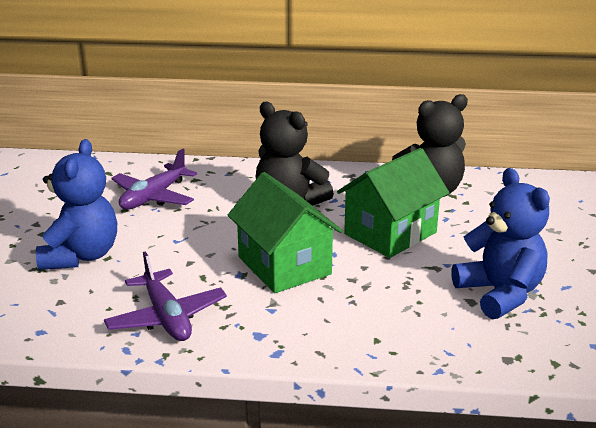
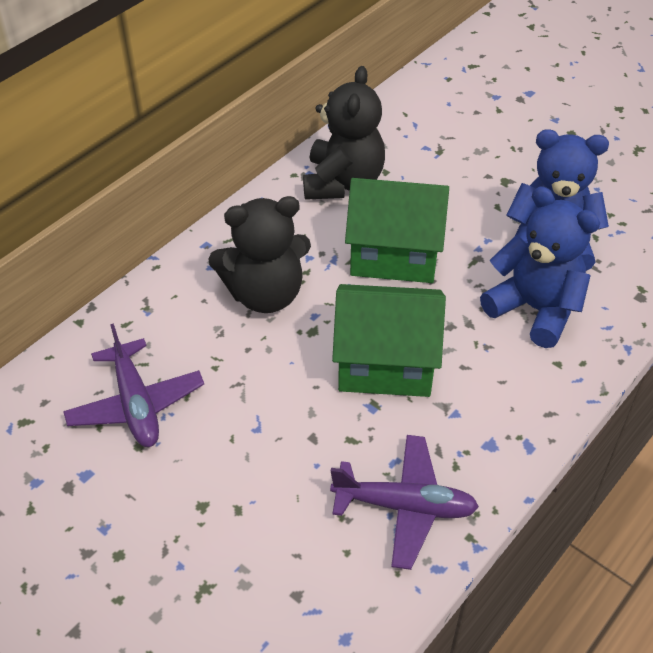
camera: 55 degrees left, 20 degrees up
(81, 256) = (211, 534): blue teddy bear -> blue teddy bear (534, 309)
(390, 233) = (394, 254): green house -> green house turned 75 degrees counterclockwise

